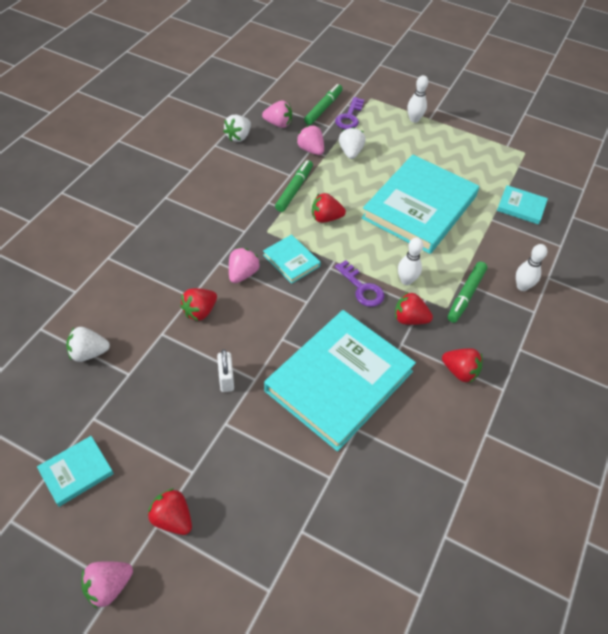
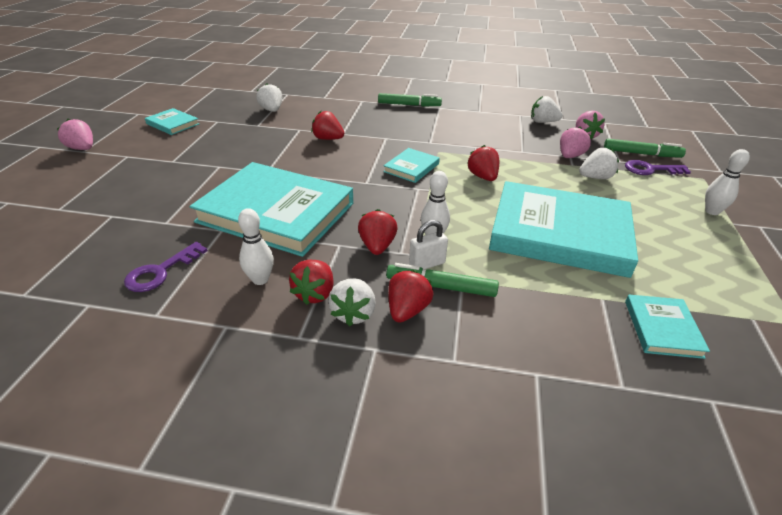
camera: 75 degrees right, 15 degrees down
(172, 518) = (131, 160): red strawberry -> red strawberry (407, 310)
(226, 379) = (263, 159): white padlock -> white padlock (427, 264)
(242, 274) = (379, 149): pink strawberry -> none
(294, 189) = (505, 156): green marker -> green marker (409, 105)
(362, 288) = (403, 210): purple key -> purple key (161, 271)
(485, 353) = (353, 313): none -> white strawberry
(522, 286) = (495, 342): white bowling pin -> white bowling pin (260, 279)

